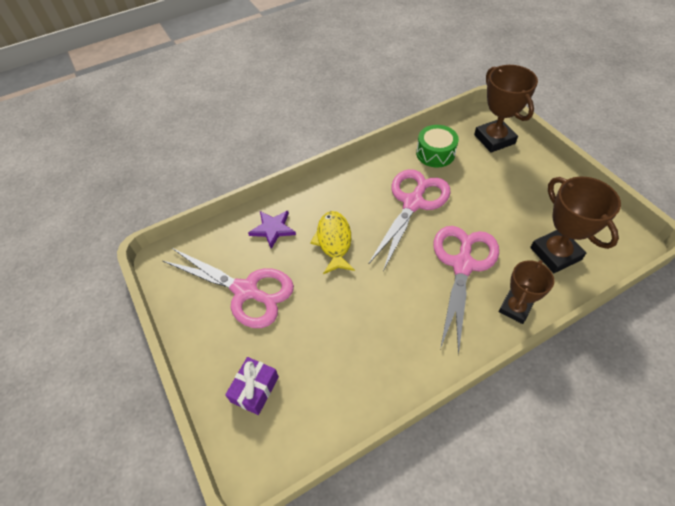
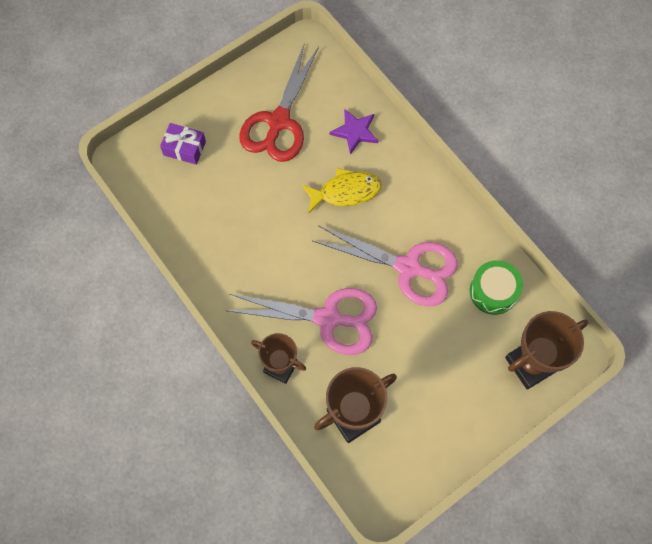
camera: 80 degrees right, 15 degrees up
(246, 291) = (278, 122): pink scissors -> red scissors

